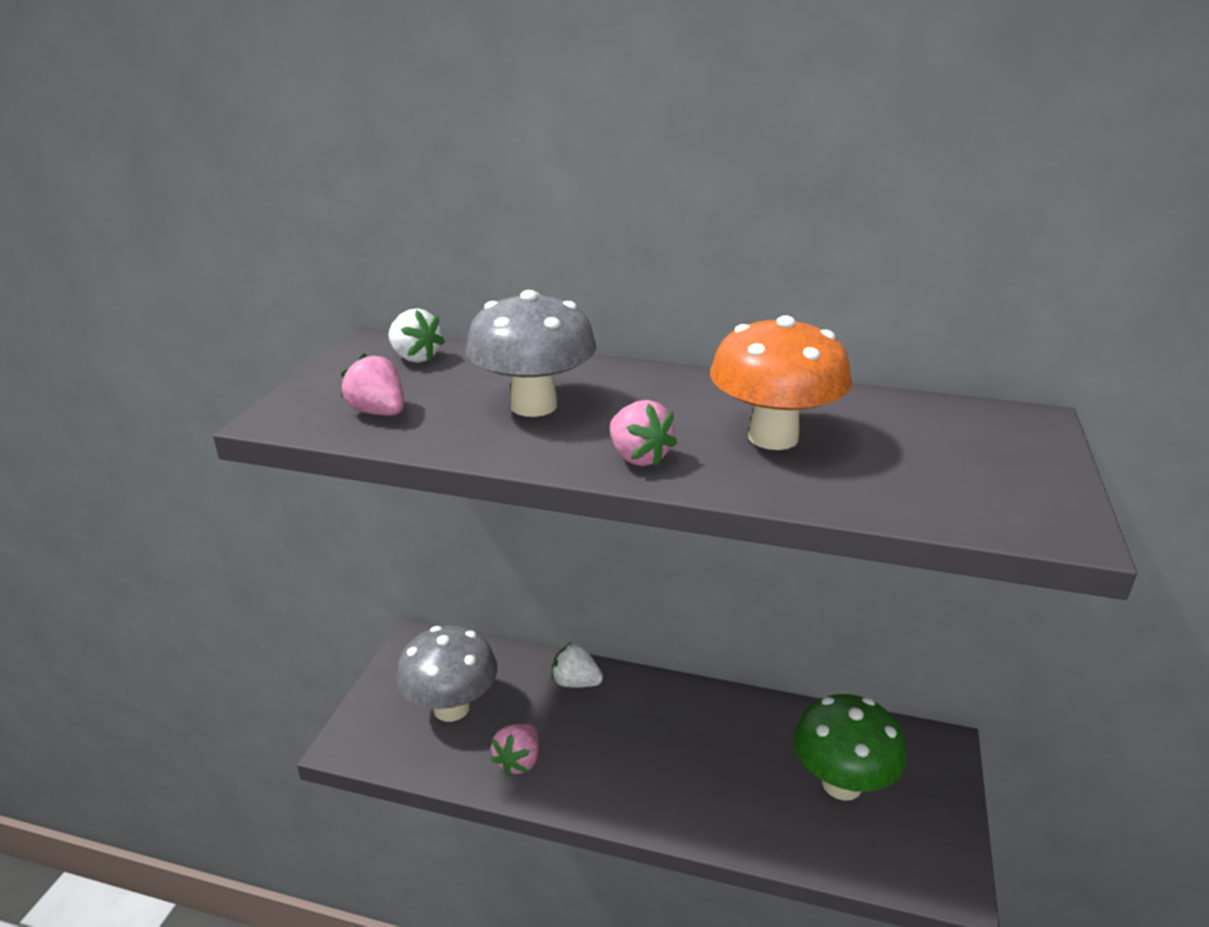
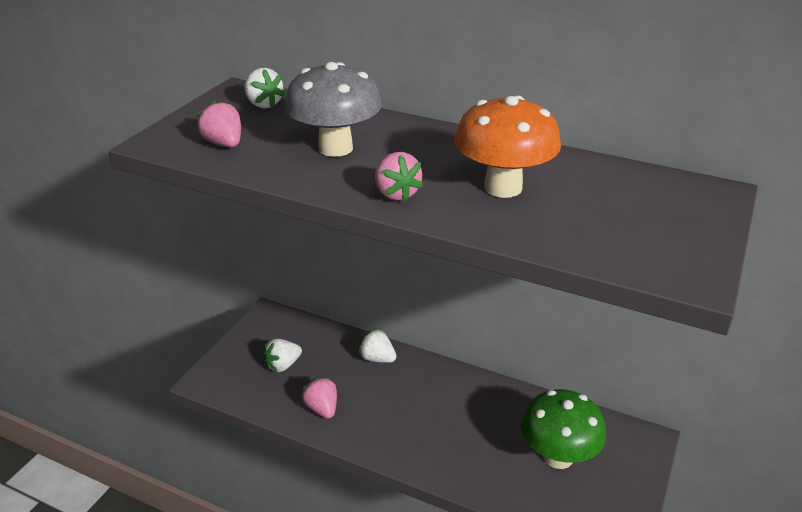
camera: 10 degrees right, 5 degrees up
(451, 708) = (283, 365): grey mushroom -> white strawberry
(518, 761) = (322, 408): pink strawberry -> pink strawberry turned 120 degrees clockwise

